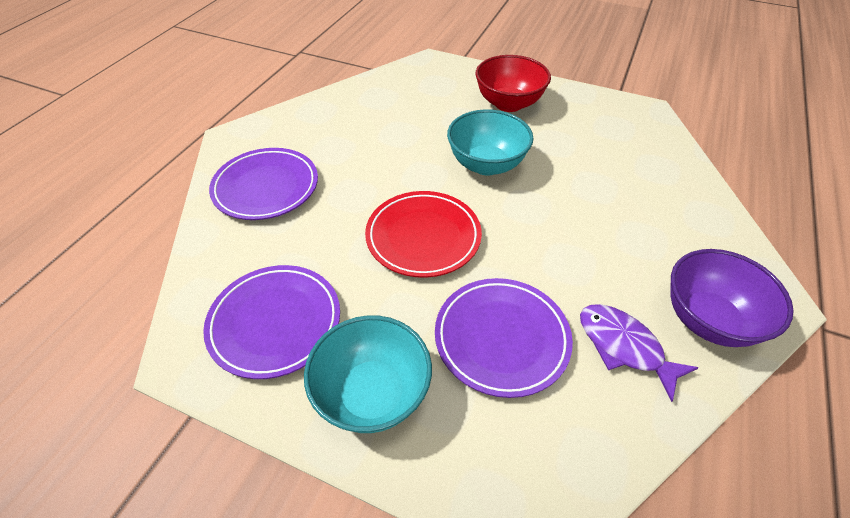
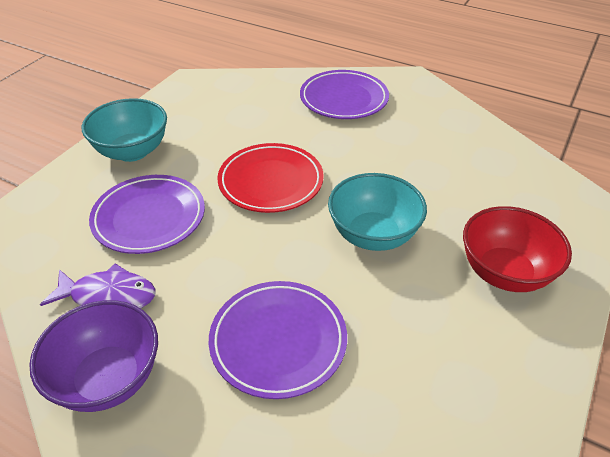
camera: 95 degrees right, 5 degrees down
(275, 323) = (204, 111): purple plate -> purple plate (278, 341)
(624, 347) = (108, 296): purple fish -> purple fish turned 45 degrees clockwise

